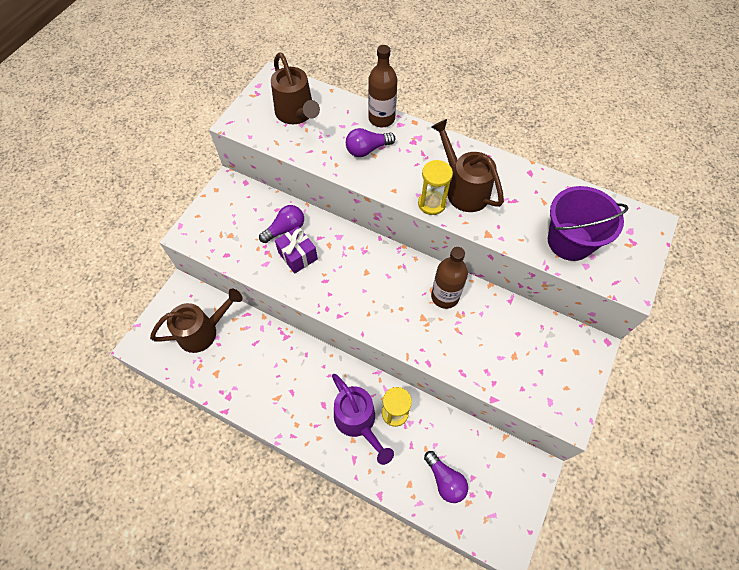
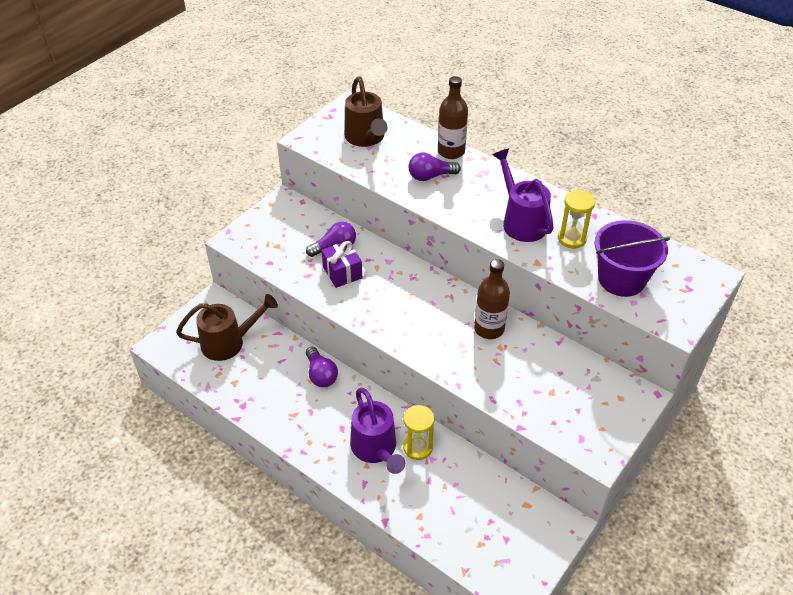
camera: 10 degrees right, 15 degrees down
(431, 204) = (485, 230): yellow hourglass -> yellow hourglass (572, 238)
(445, 480) = (459, 518): purple light bulb -> purple light bulb (321, 374)
(463, 189) = (521, 221): brown watering can -> purple watering can

